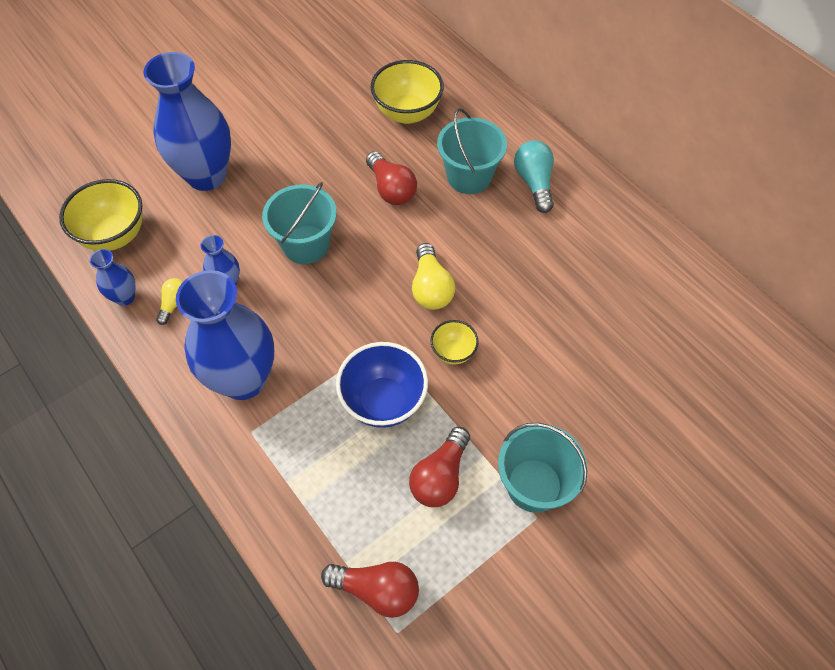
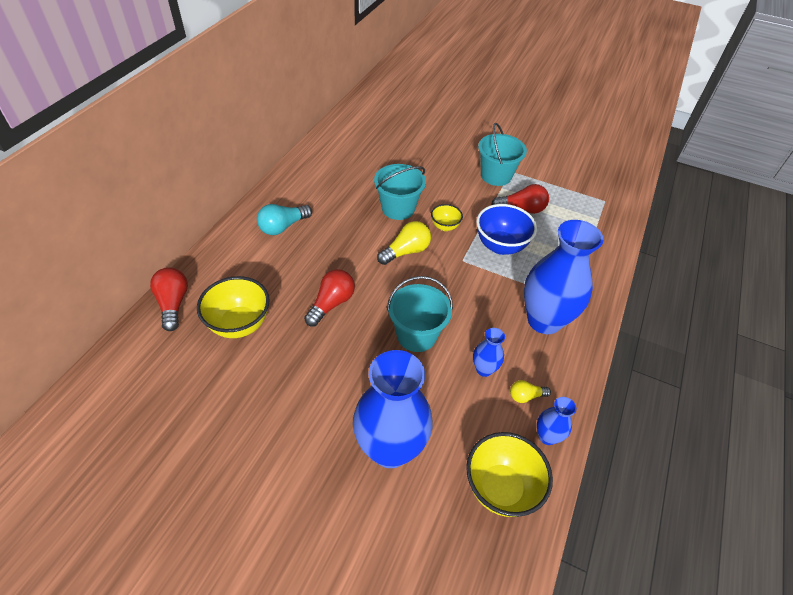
camera: 120 degrees left, 10 degrees down
(377, 590) = (595, 213): red light bulb -> red light bulb (173, 304)
(469, 177) = (294, 262): turquoise bucket -> turquoise bucket (398, 208)

